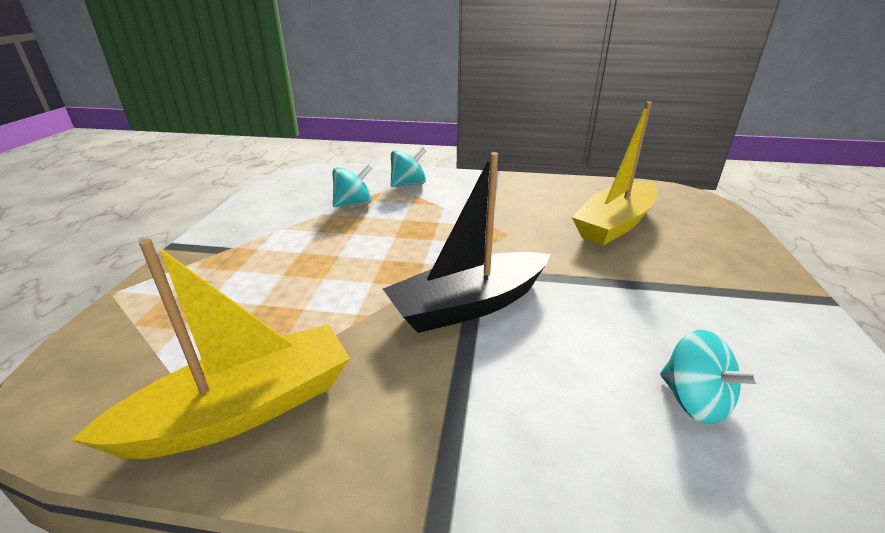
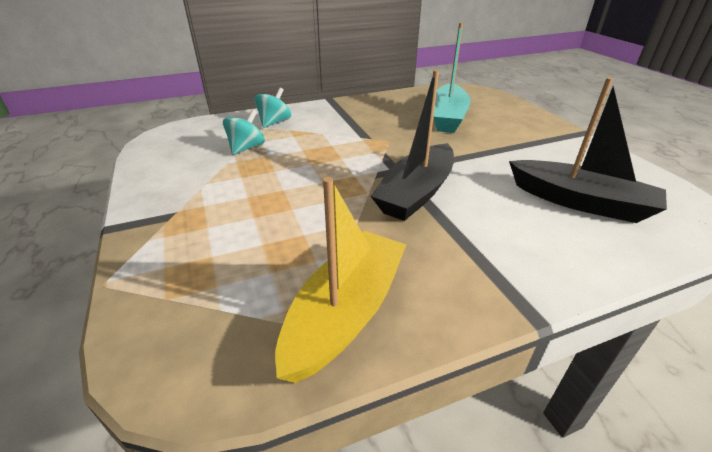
camera: 30 degrees left, 5 degrees up
(615, 224) = (447, 117): yellow boat -> turquoise boat
(694, 401) = (580, 202): turquoise spinning top -> black boat

